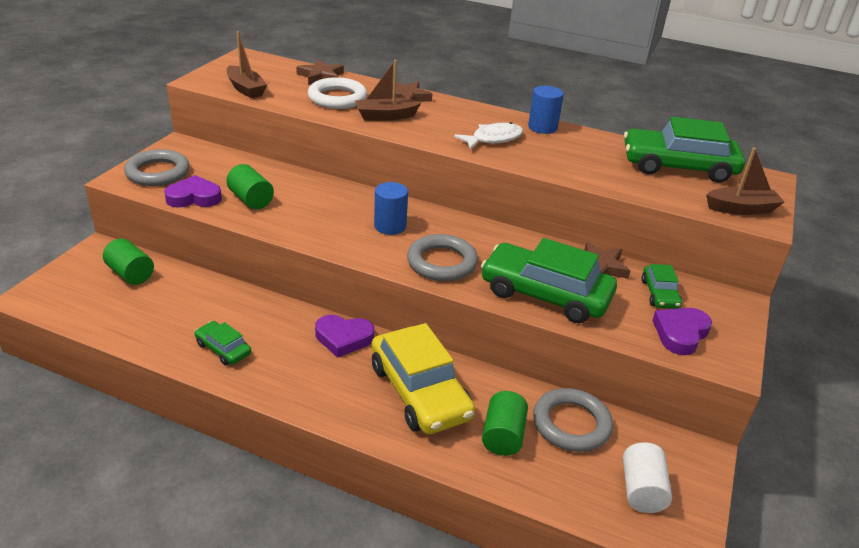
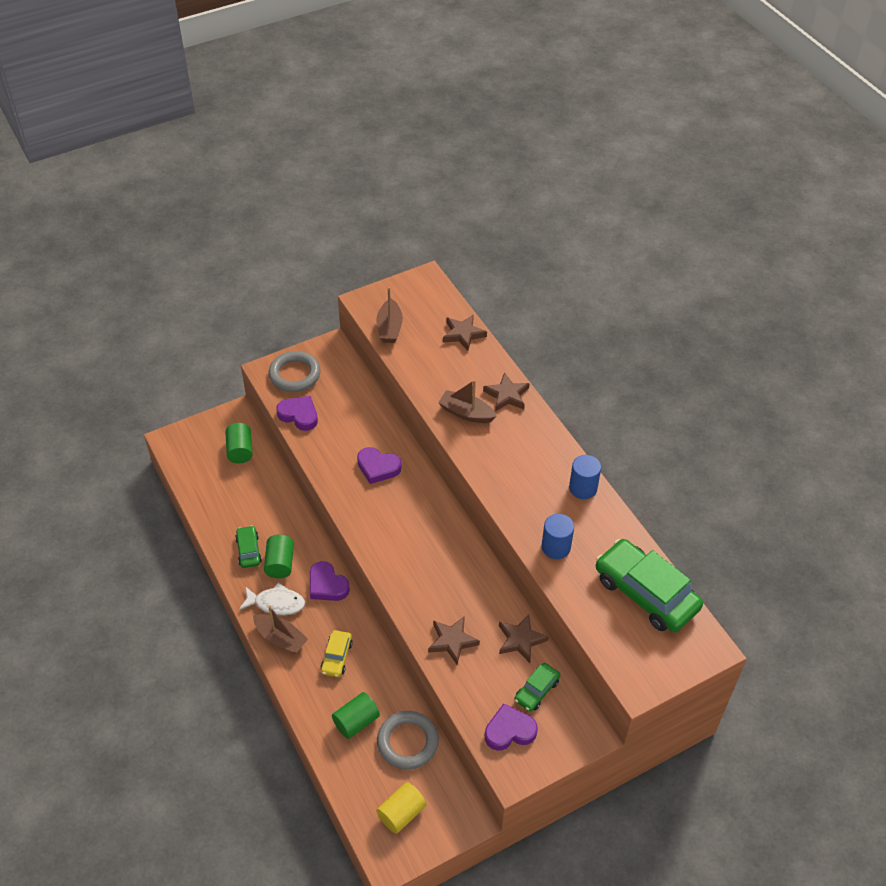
camera: 40 degrees right, 15 degrees up
(251, 200) = (334, 437): green cylinder -> green cylinder (280, 563)
(321, 205) = (378, 467): none -> purple heart
(337, 98) = (449, 371): white ring -> none
(390, 226) = (407, 515): blue cylinder -> blue cylinder (556, 547)
(419, 391) = (336, 657): yellow car -> yellow car, size x0.48
(442, 262) = (409, 571): grey ring -> none
(493, 139) = (524, 482): white fish -> white fish (276, 603)
(545, 294) = (452, 641): green car -> brown star
(641, 490) = (401, 813): white cylinder -> yellow cylinder
(741, 209) = (637, 665): brown boat -> brown boat (281, 638)

